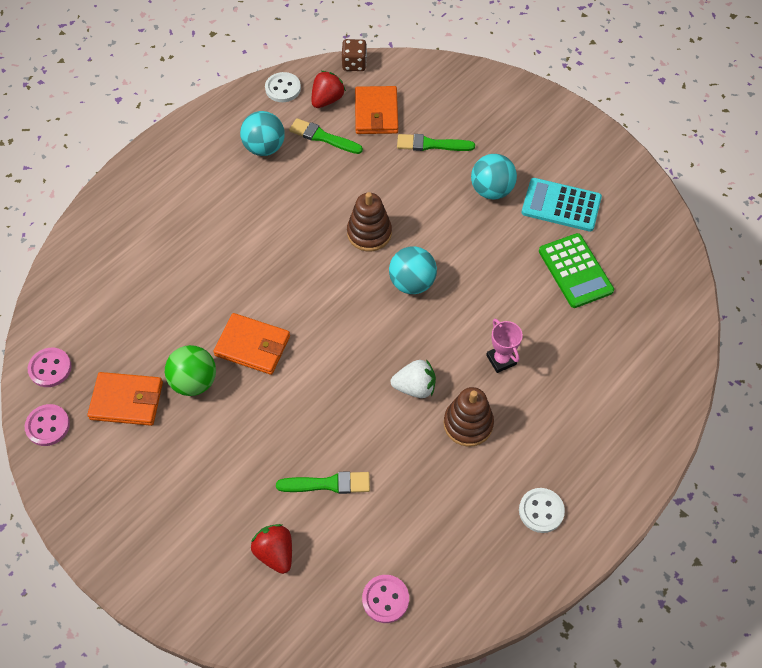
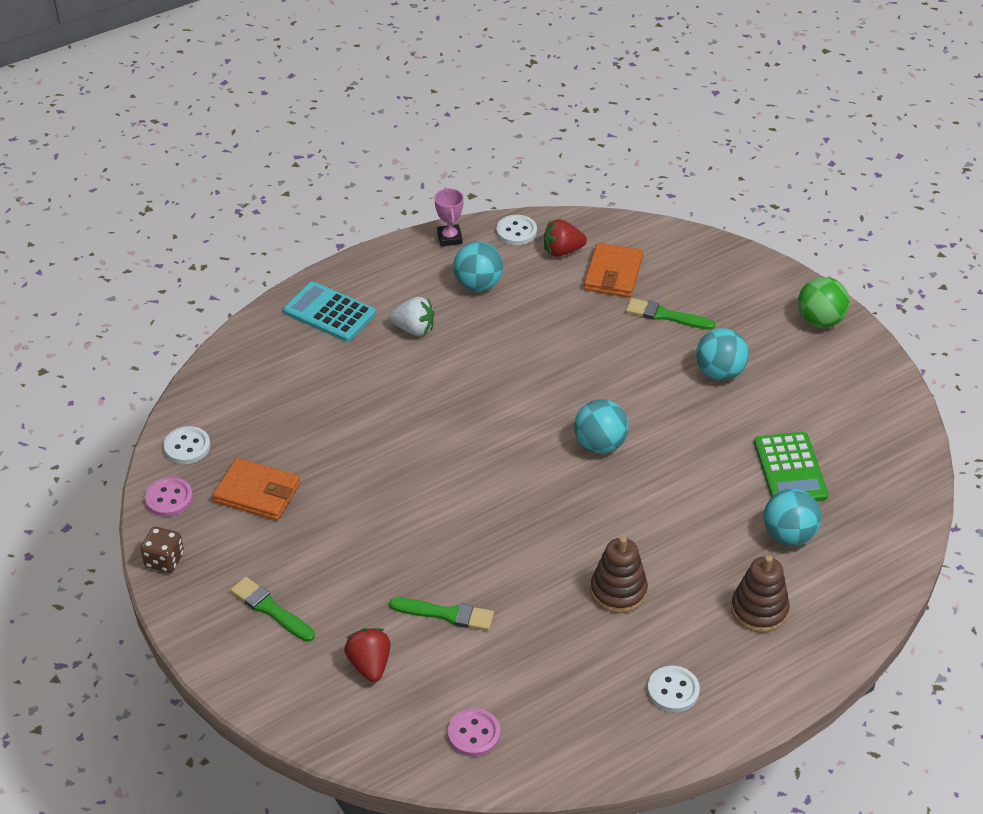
camera: 15 degrees right, 15 degrees down
(50, 368) = (187, 447): pink button -> white button
(194, 381) = (333, 489): green ball -> green ball (820, 320)
(252, 346) = (406, 469): orange wallet -> none
(323, 137) = (546, 286): green brush -> green brush (270, 609)
(327, 99) = (562, 251): red strawberry -> red strawberry turned 150 degrees counterclockwise
(354, 64) = (604, 221): brown dice -> brown dice (164, 560)
(369, 233) = (567, 388): brown stacking toy -> brown stacking toy (759, 610)
(415, 387) = (570, 544): white strawberry -> white strawberry (414, 329)
(501, 360) = (676, 538): pink trophy -> pink trophy (449, 238)
(561, 205) = (795, 402): turquoise calculator -> turquoise calculator (329, 313)
(592, 335) = (788, 535): none -> turquoise ball

